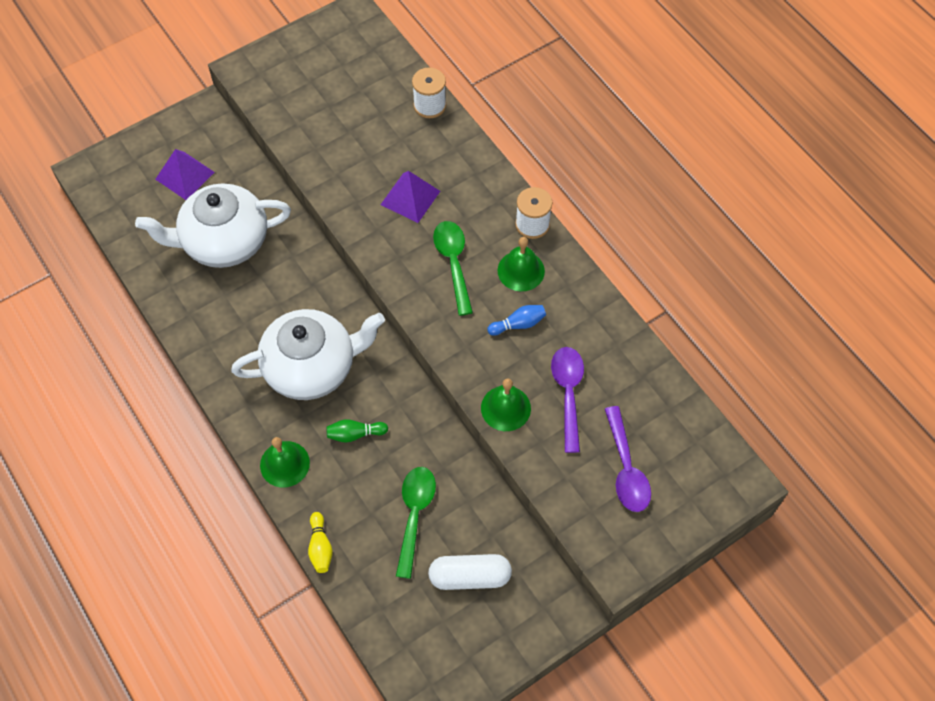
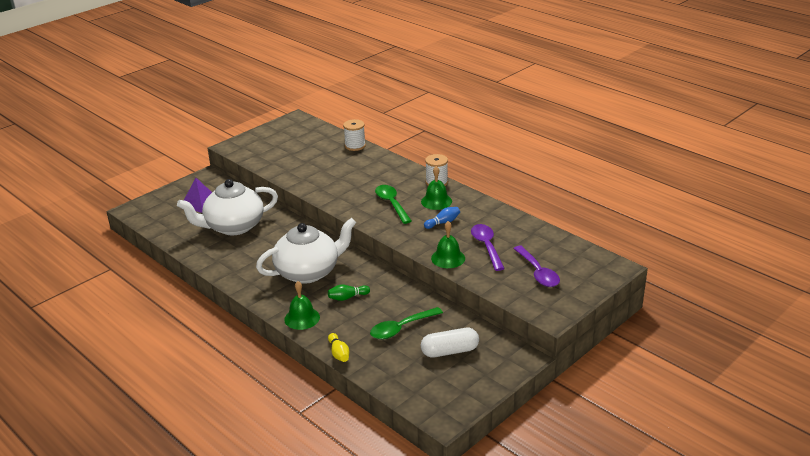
camera: 10 degrees left, 30 degrees down
(410, 197) = (354, 182): purple pyramid -> none
(415, 515) = (401, 328): green spoon -> green spoon turned 120 degrees counterclockwise

